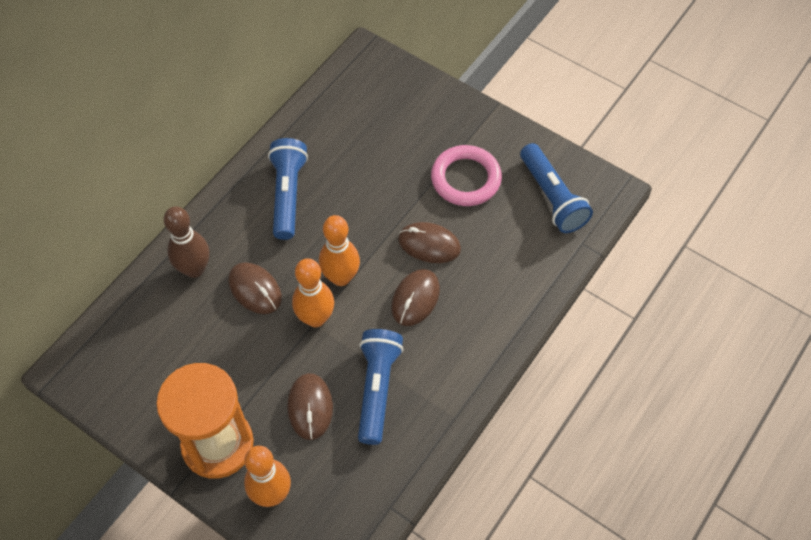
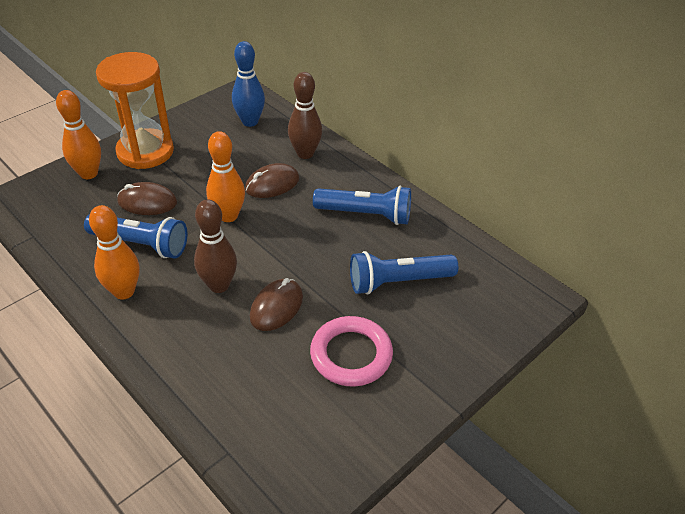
camera: 100 degrees right, 15 degrees down
(138, 343) = (250, 122): none -> blue bowling pin
(341, 277) = (263, 237): orange bowling pin -> orange bowling pin (124, 291)
(415, 299) = (219, 285): brown mouse -> brown bowling pin
(552, 197) = (302, 436): blue flashlight -> blue flashlight (398, 282)

